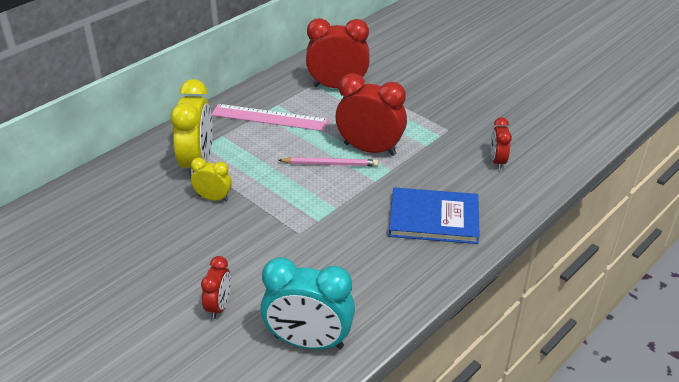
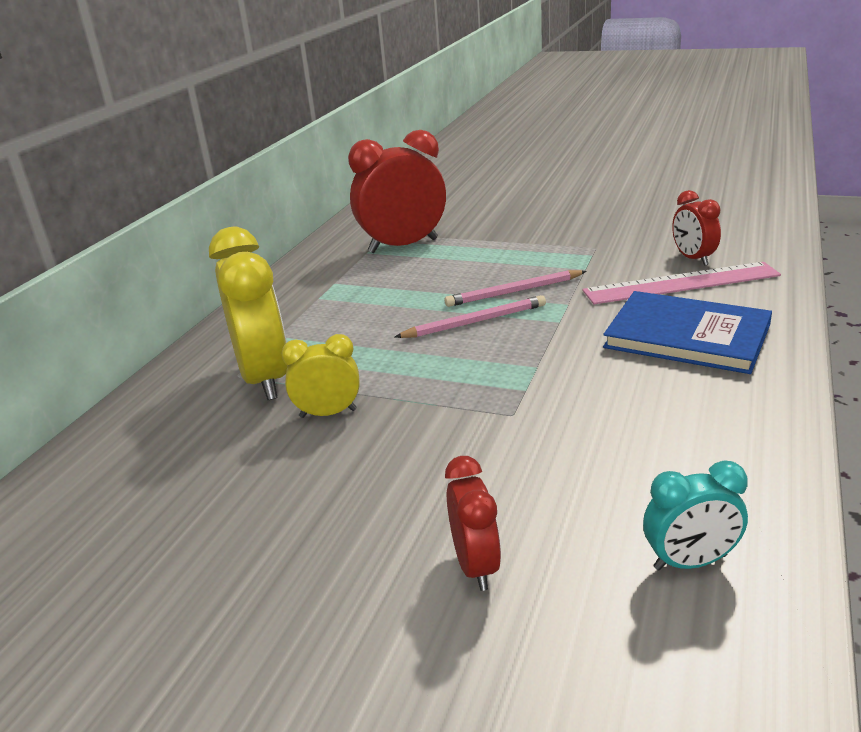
camera: 20 degrees left, 10 degrees down
(269, 118) = (335, 299): pink ruler -> pink ruler (681, 283)
(308, 342) = (690, 562): turquoise clock -> turquoise clock, size x0.54
(370, 149) = (514, 292): red clock -> pink pencil
(434, 218) = (687, 336): blue book -> blue book turned 45 degrees clockwise

